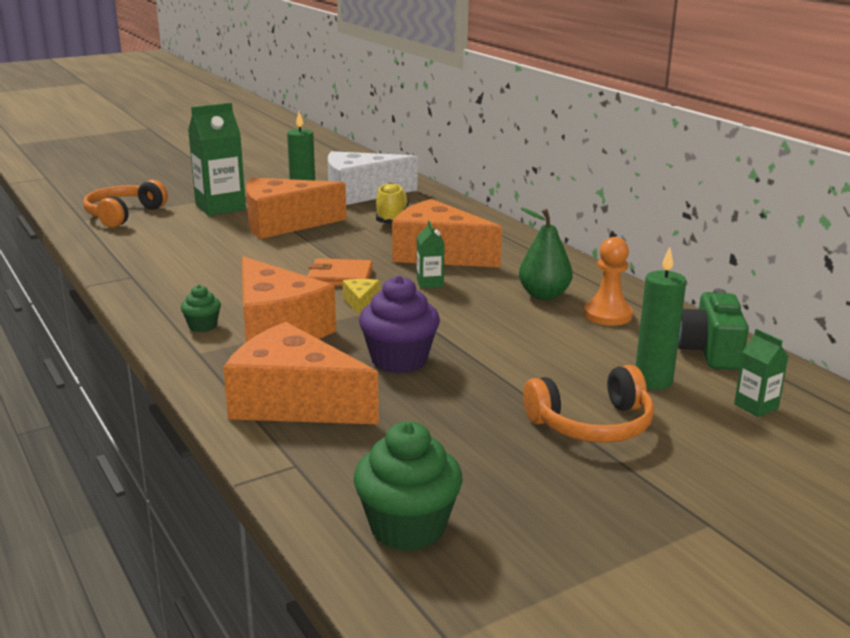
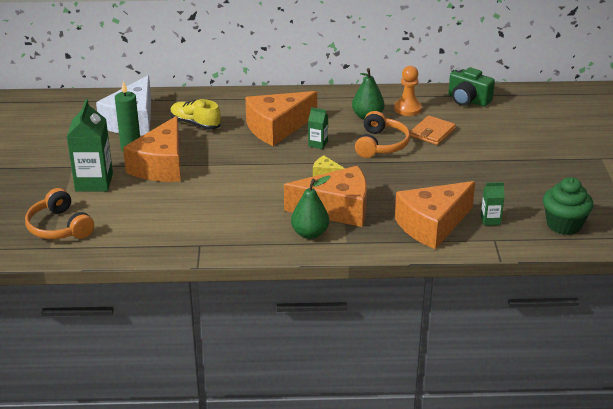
camera: 60 degrees left, 10 degrees up
(202, 326) = (310, 233): green cupcake -> green pear
(340, 277) = (279, 169): orange wallet -> orange wallet (432, 132)
(399, 360) = (409, 182): purple cupcake -> none
(592, 424) = (512, 154): orange headphones -> orange headphones (380, 144)
(653, 381) = (485, 125): green candle -> none
(756, 406) = (525, 111): green carton -> green carton (490, 220)

